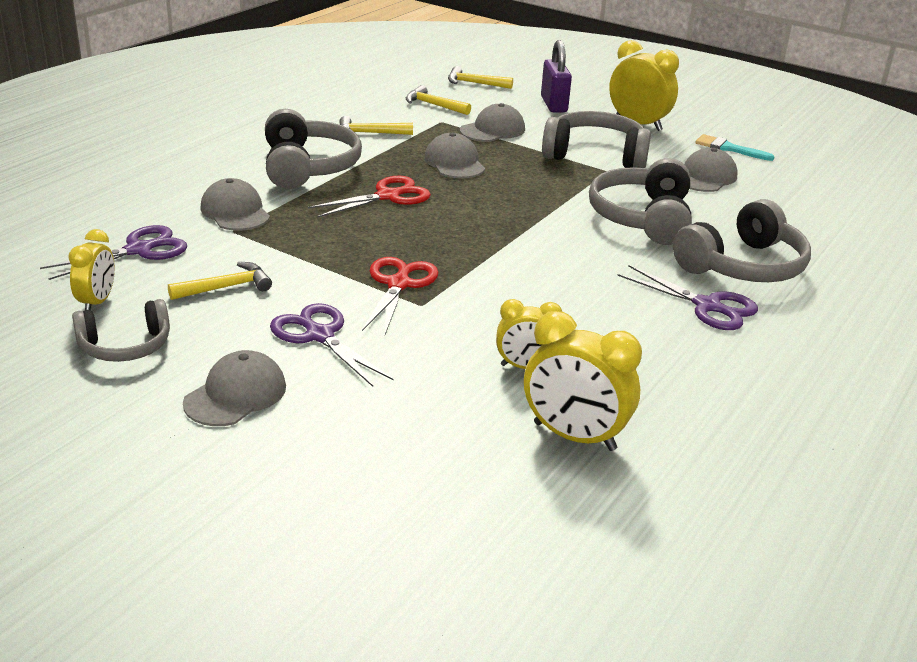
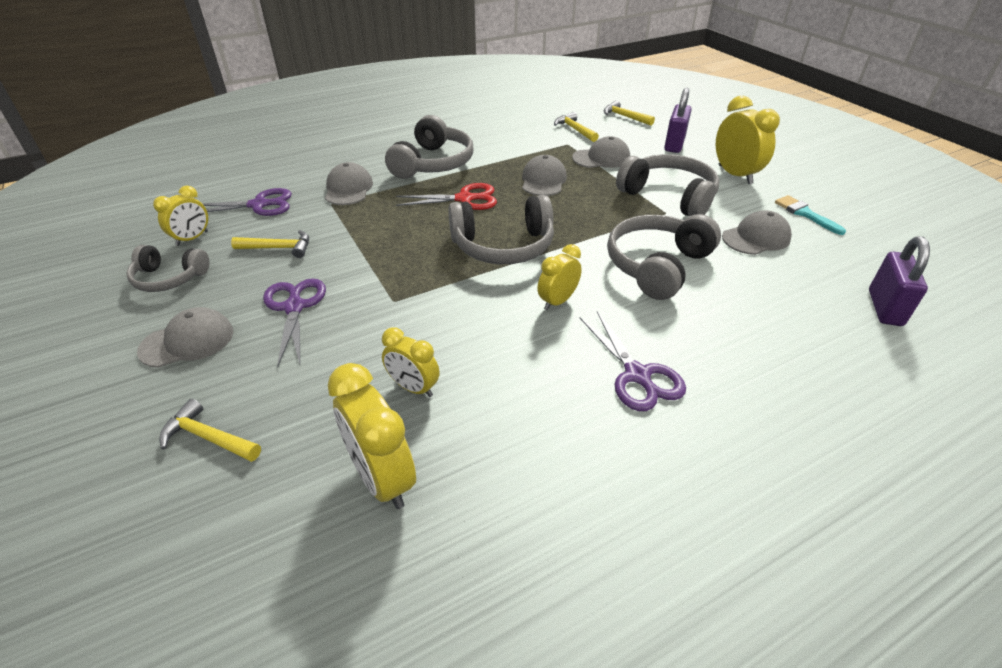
camera: 30 degrees right, 10 degrees up
(370, 133) = (504, 145): yellow hammer -> yellow hammer (208, 437)
(398, 284) = (395, 278): red scissors -> none
(583, 267) = (557, 301): none -> yellow clock
(742, 266) = (713, 340): grey headphones -> grey headphones (503, 246)
(848, 211) = (884, 308): none -> purple padlock

